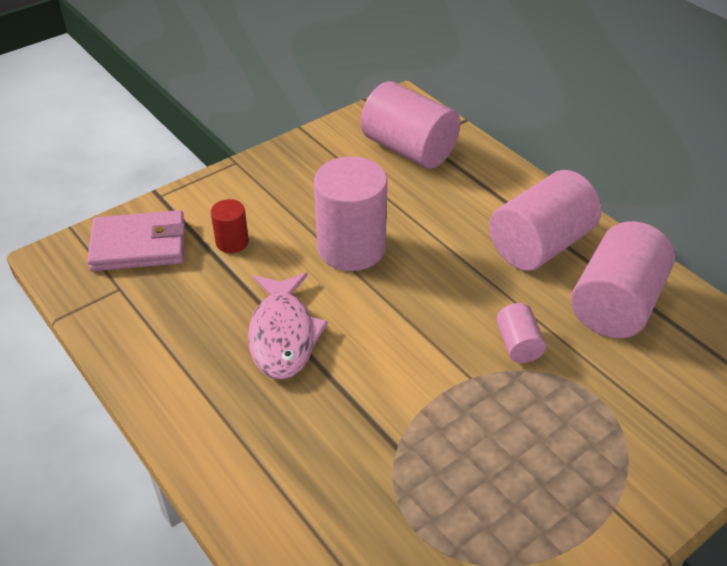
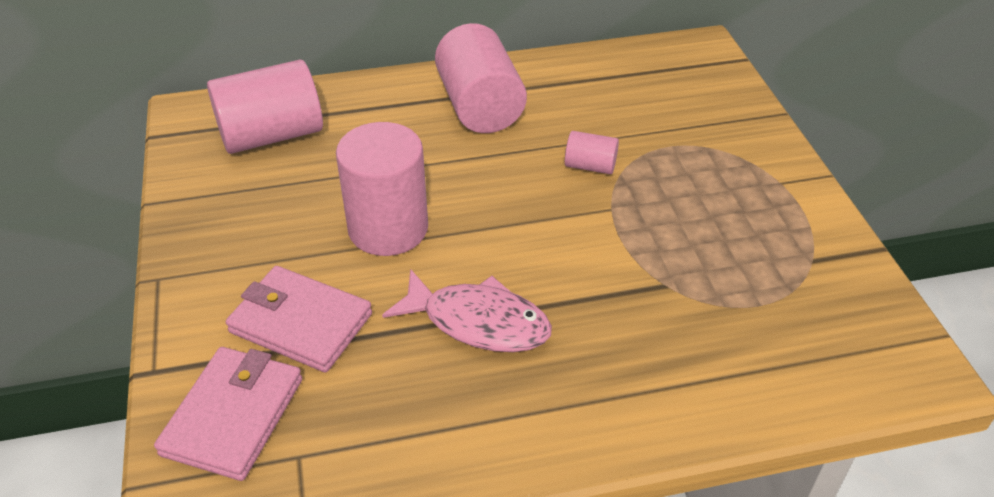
camera: 65 degrees left, 0 degrees up
(232, 242) = (301, 323): red cylinder -> pink wallet
(615, 304) = (579, 95): pink cylinder -> none

